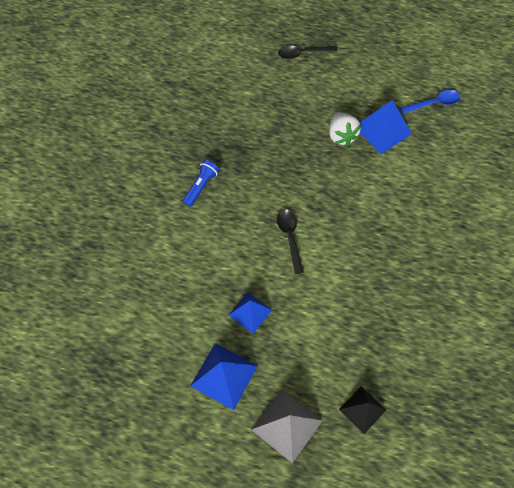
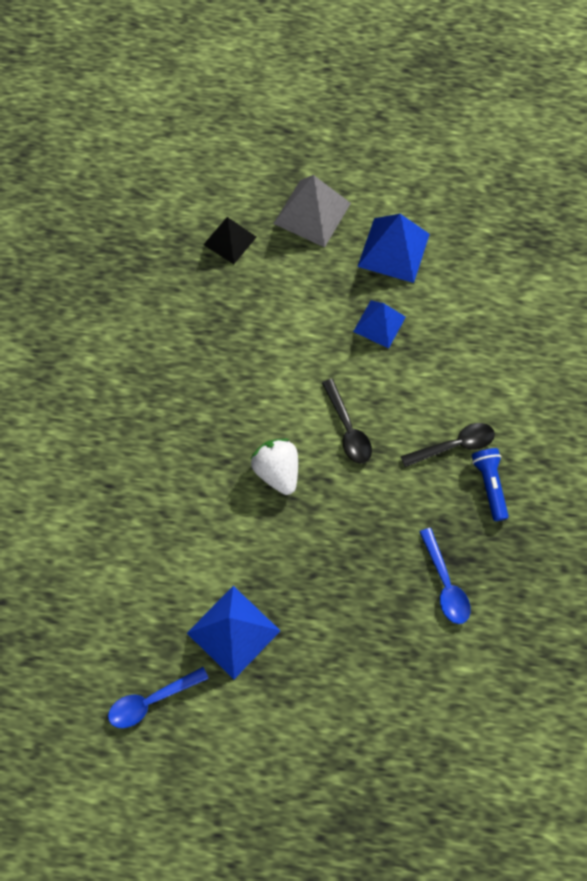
camera: 170 degrees right, 5 degrees up
(201, 186) = (489, 485): blue flashlight -> blue flashlight turned 150 degrees clockwise
(246, 135) = (445, 583): none -> blue spoon
(303, 54) = (386, 773): black spoon -> black spoon (454, 445)
(341, 136) = (297, 609): white strawberry -> white strawberry (277, 471)

